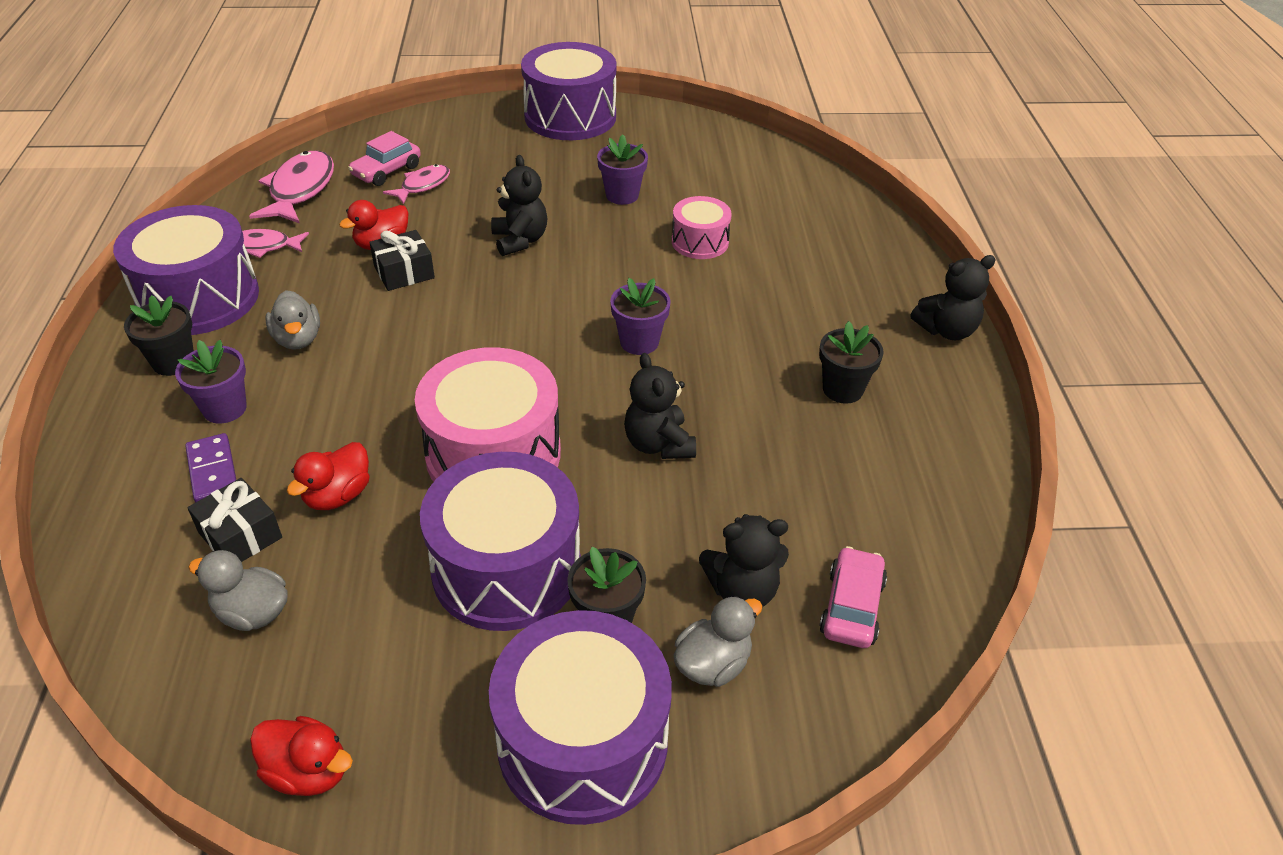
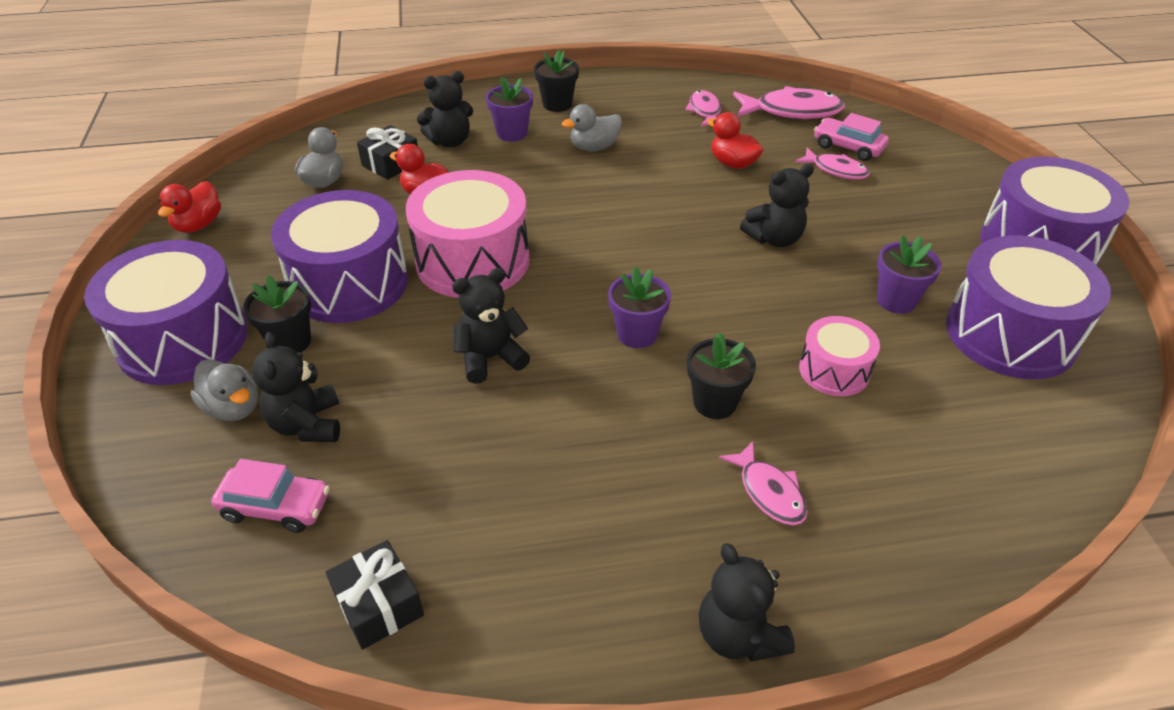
camera: 85 degrees right, 0 degrees up
(199, 298) = (631, 98): purple drum -> purple drum (1010, 334)
(213, 471) = (450, 141): purple domino -> black teddy bear
(404, 272) = (697, 181): black gift -> black gift (379, 605)
(824, 296) = (769, 492): none -> pink fish
(842, 389) = (592, 507): black flower pot -> black flower pot (715, 402)

